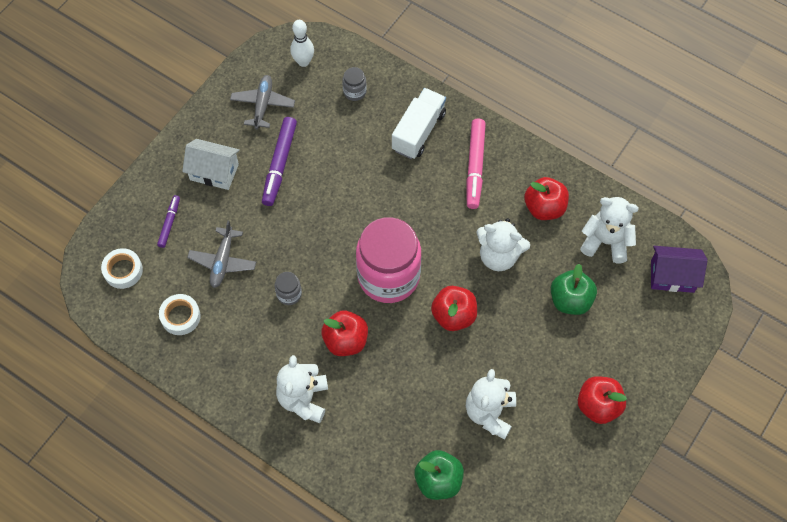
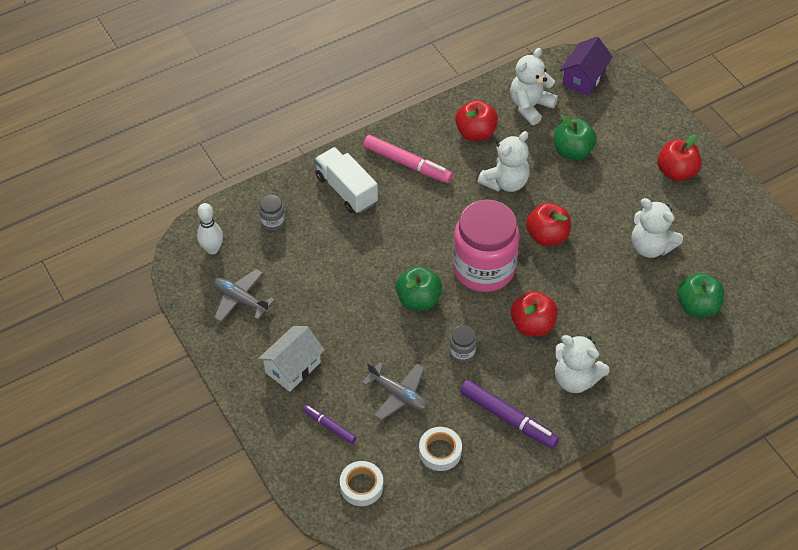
camera: 65 degrees left, 10 degrees down
(280, 164) = (317, 310): purple marker -> purple marker (508, 418)
(328, 237) = (418, 300): none -> green apple

